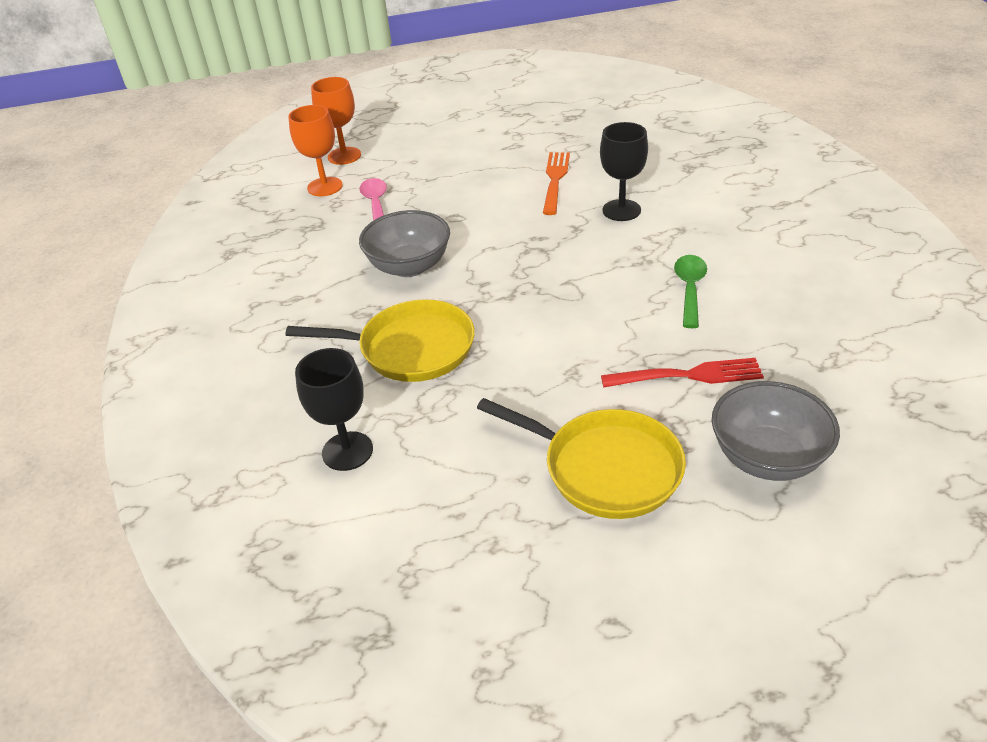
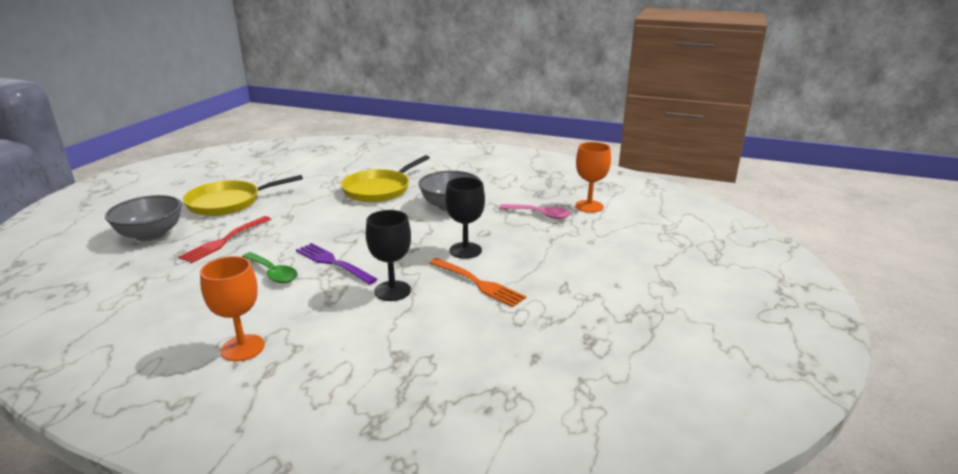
camera: 120 degrees right, 15 degrees down
(344, 156) = (632, 221): orange goblet -> orange goblet (242, 348)
(347, 451) = (342, 166): black goblet -> black goblet (465, 250)
(623, 266) = (334, 263): none -> purple fork

